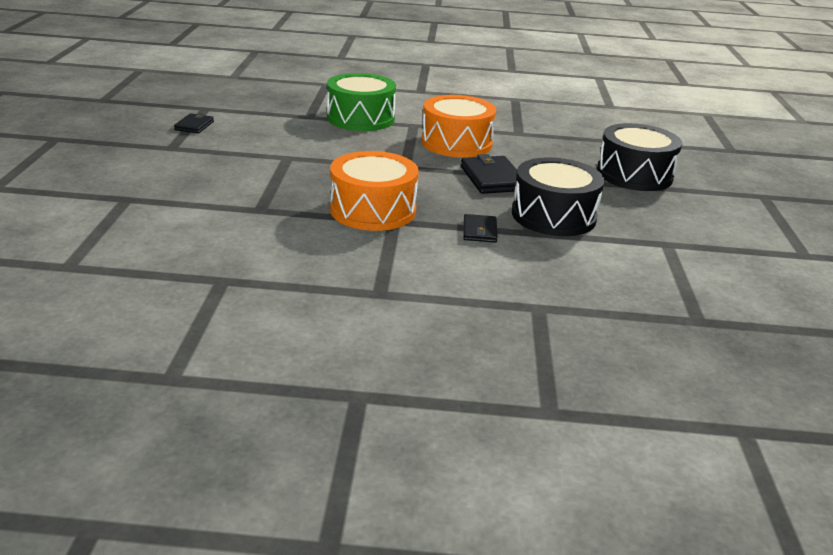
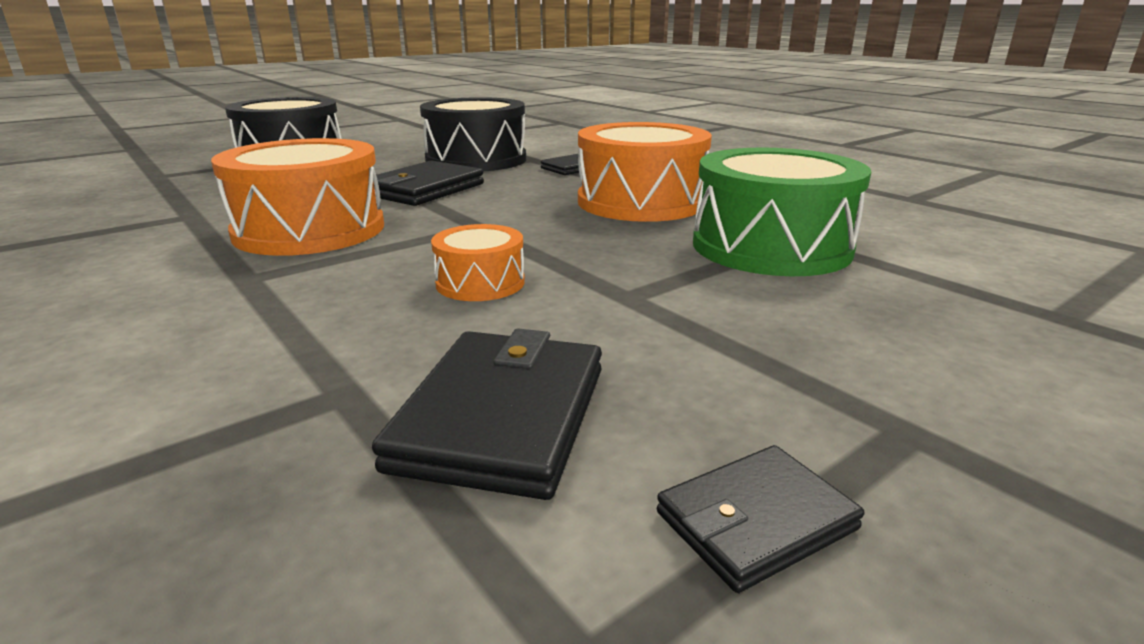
camera: 130 degrees left, 5 degrees down
(266, 123) = (502, 417): none -> black wallet
(342, 146) = (480, 283): none -> orange drum
(360, 118) = (269, 332): green drum -> green drum (771, 247)

